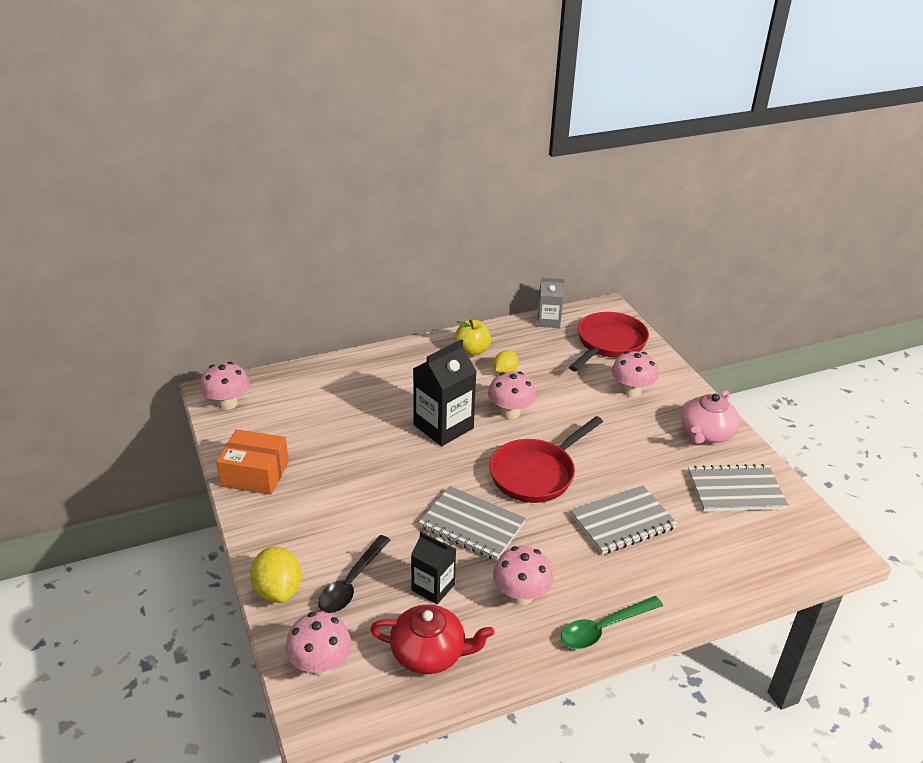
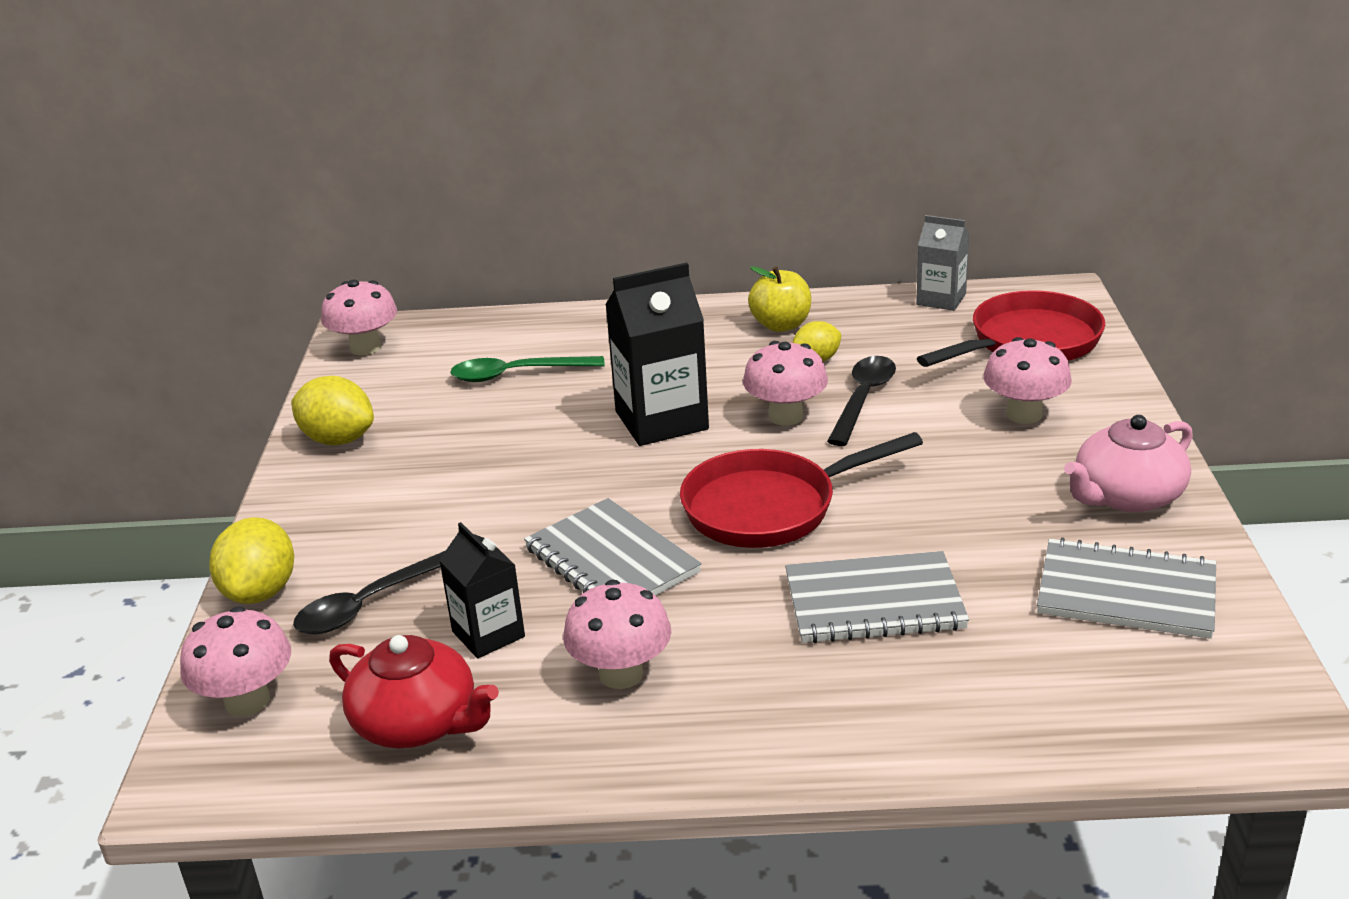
camera: 25 degrees right, 5 degrees down
(255, 474) = (338, 440): orange box -> yellow lemon
(545, 394) = (863, 399): none -> black spoon
(604, 628) = (729, 753): green spoon -> green spoon (517, 374)

